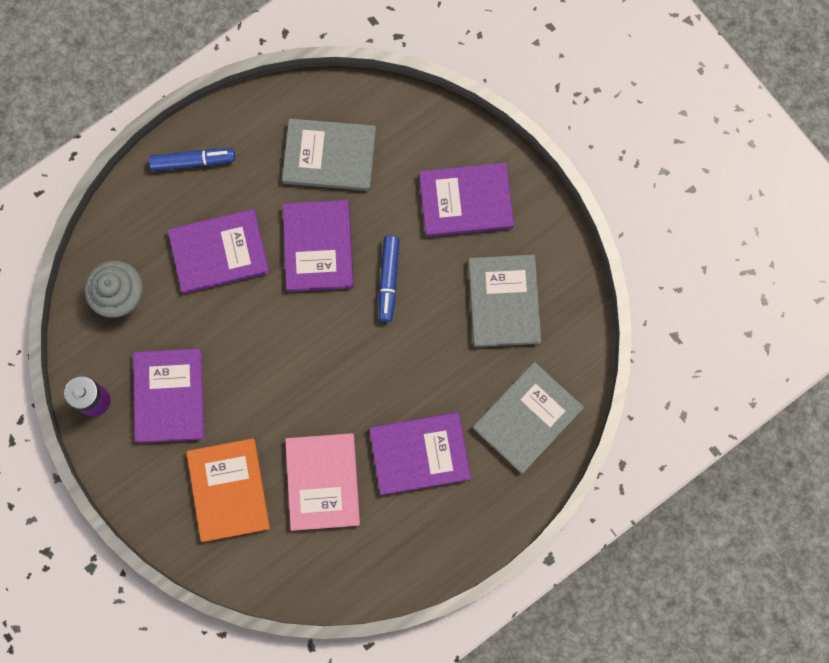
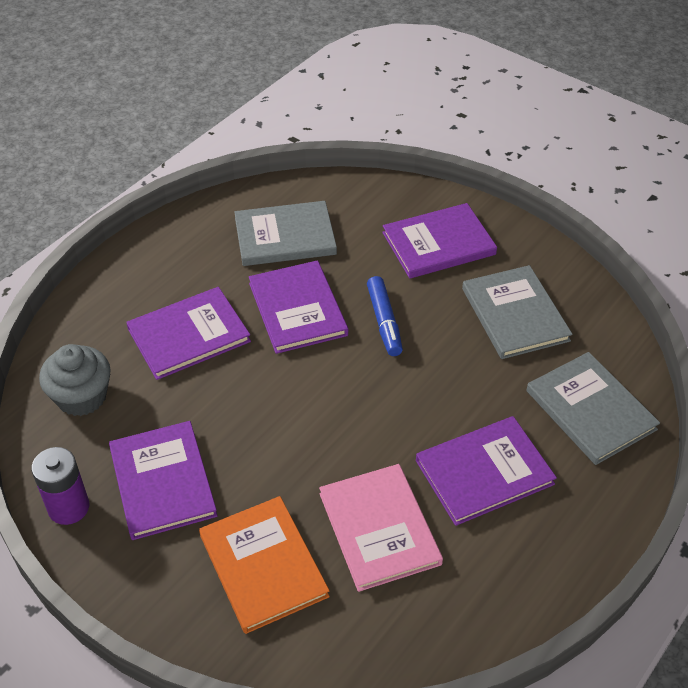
camera: 15 degrees left, 30 degrees down
(192, 161) = (140, 267): blue marker -> none
(527, 418) = (590, 410): grey book -> grey book turned 60 degrees counterclockwise

